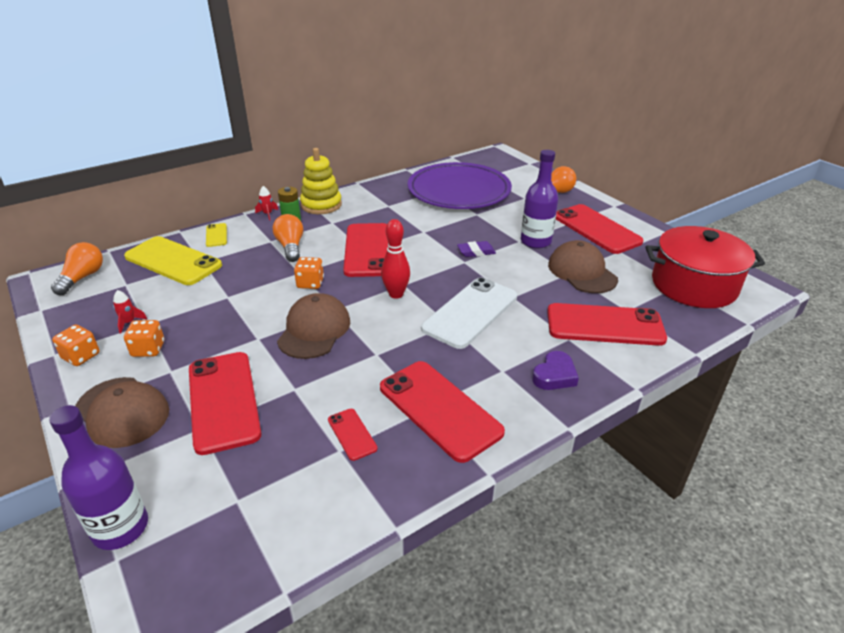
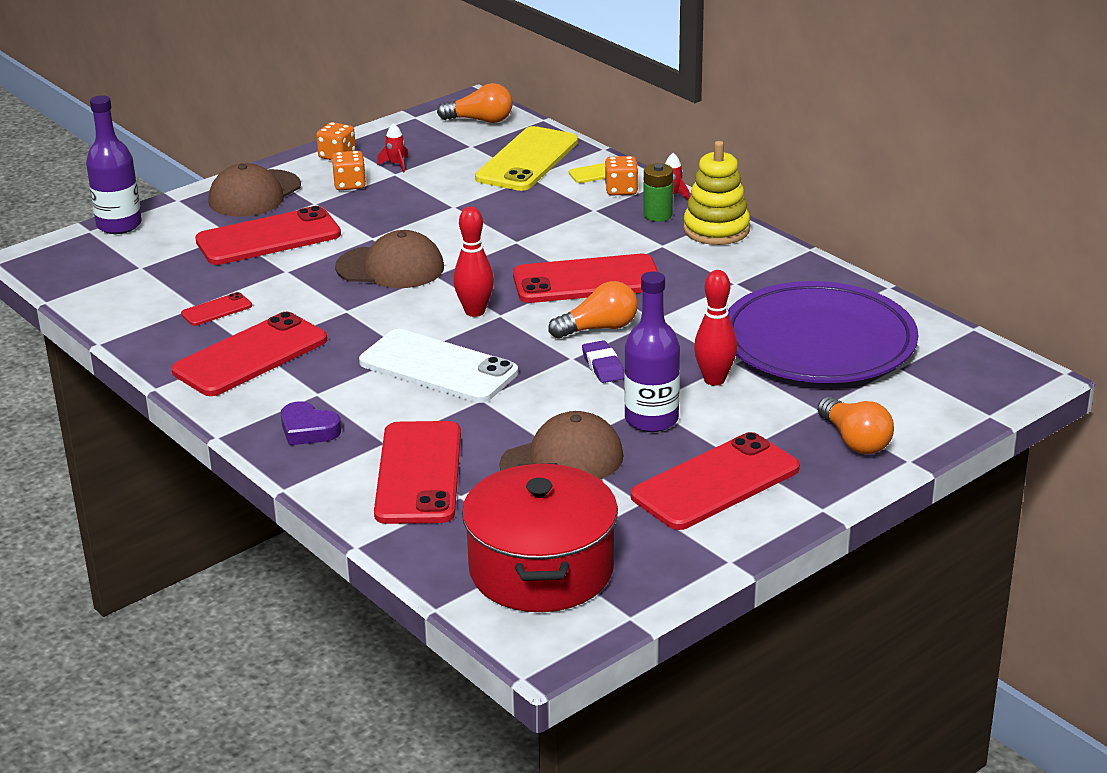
camera: 85 degrees right, 5 degrees down
(290, 247) = (581, 226): orange light bulb -> orange light bulb (598, 328)
(310, 283) = (491, 251): orange dice -> orange dice (621, 190)
(494, 220) = (714, 380): none -> red bowling pin

